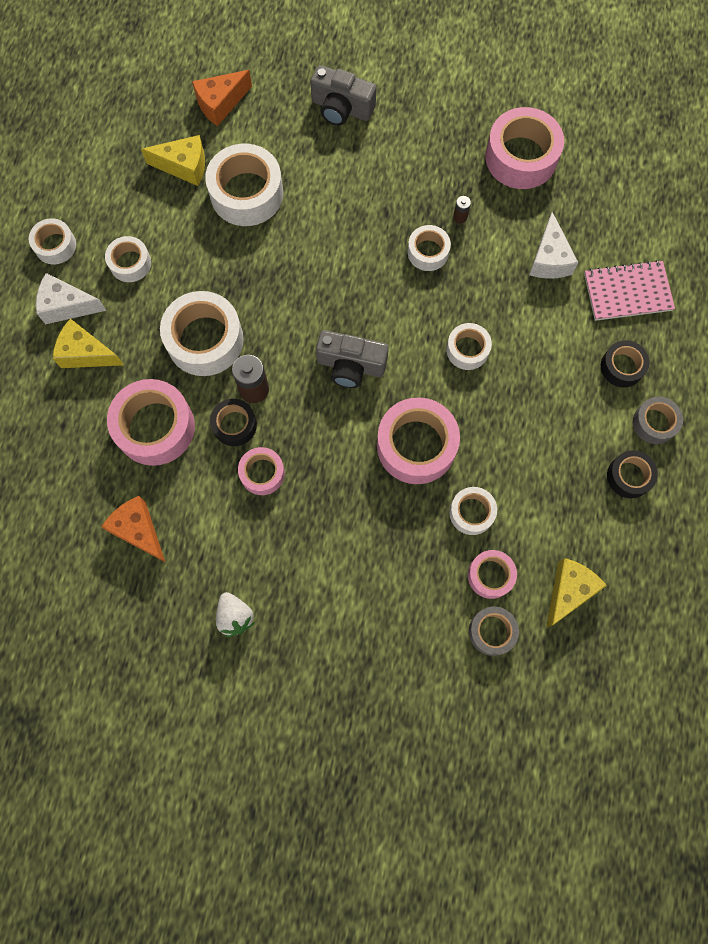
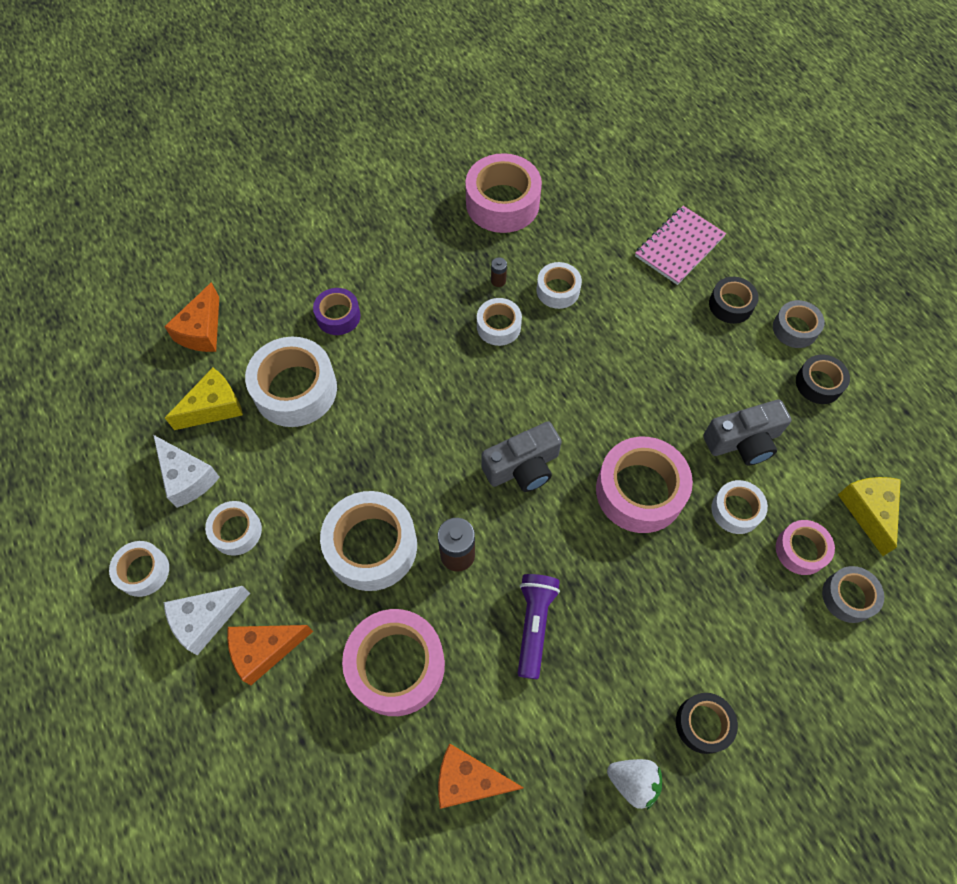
camera: 40 degrees left, 10 degrees down
(86, 353) = (265, 650): yellow cheese -> orange cheese
(234, 425) = (469, 601): black tape -> black tape (703, 724)
(262, 473) = (534, 625): pink tape -> purple flashlight
(321, 160) = (338, 316): none -> purple tape
(341, 108) = (318, 263): grey camera -> grey camera (743, 441)
(467, 350) = (604, 380): white tape -> white tape (558, 290)
(549, 259) = (598, 264): white cheese -> white cheese (187, 478)

